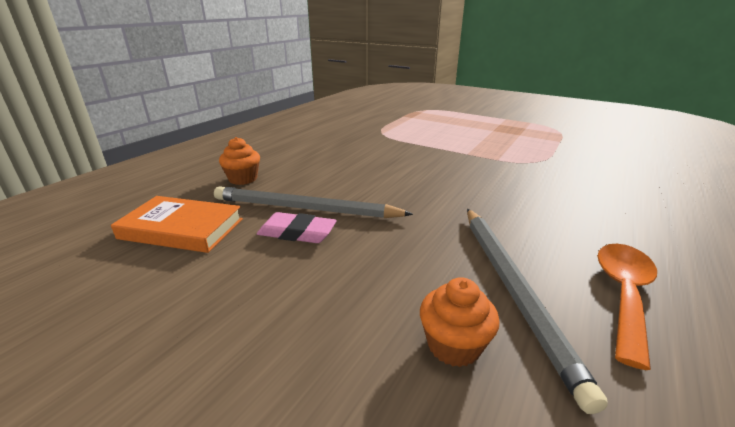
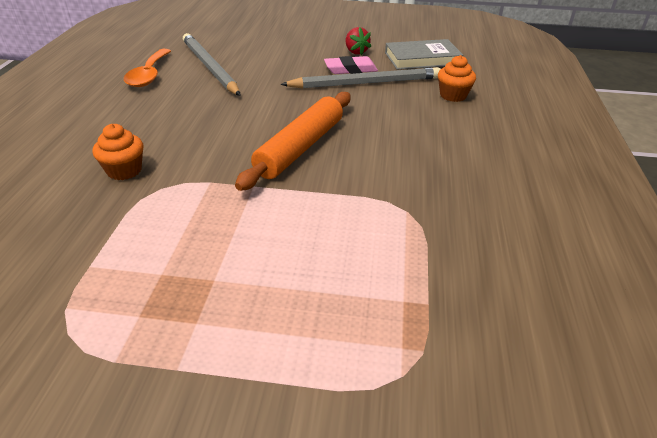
camera: 155 degrees right, 10 degrees up
(182, 229) = (422, 59): orange book -> grey book
(245, 267) = (356, 52): none -> red strawberry
(423, 166) = (300, 148): none -> orange rolling pin
(453, 345) = (237, 47): orange cupcake -> orange cupcake (124, 170)

